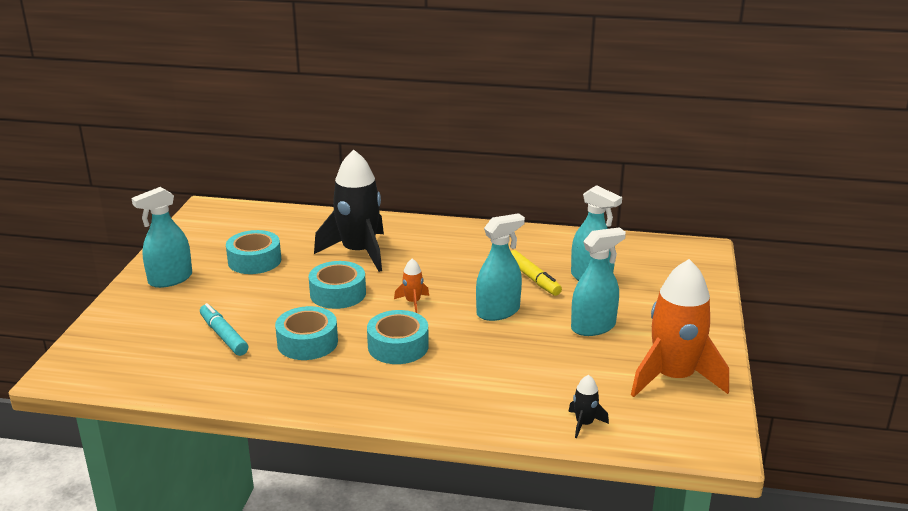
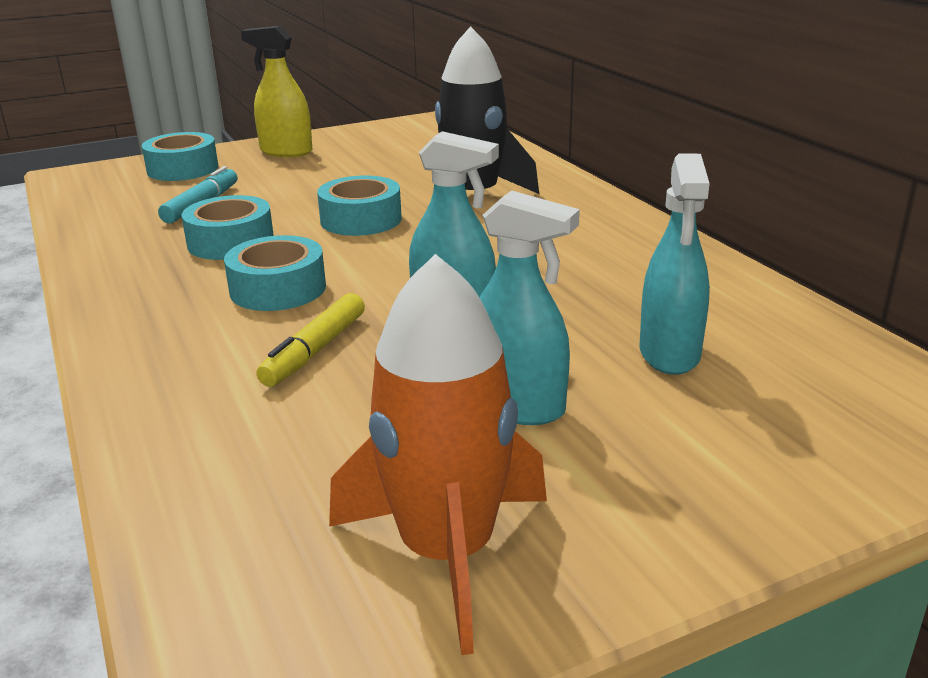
camera: 55 degrees right, 0 degrees up
(170, 279) = (286, 152): turquoise spray bottle -> yellow spray bottle
(254, 261) = (374, 166): turquoise tape -> turquoise tape (183, 169)
(413, 302) = (400, 261): orange rocket -> none
(533, 279) = (587, 311): yellow marker -> yellow marker (315, 350)
(584, 424) = (194, 501): black rocket -> none

